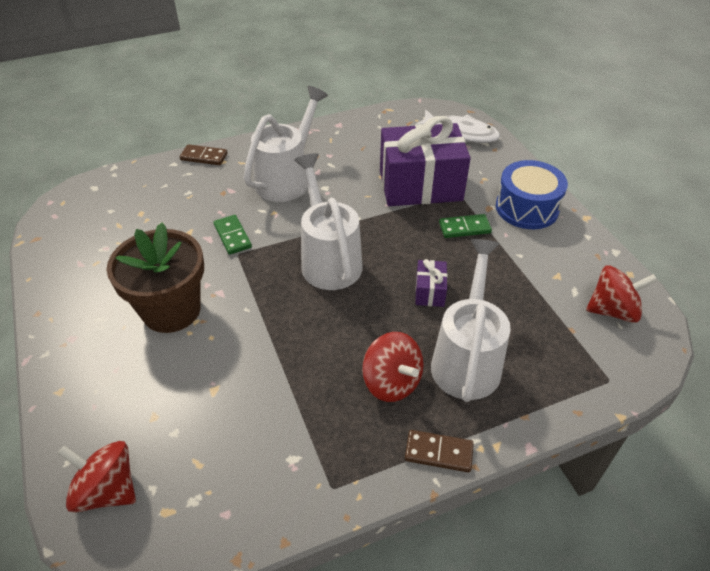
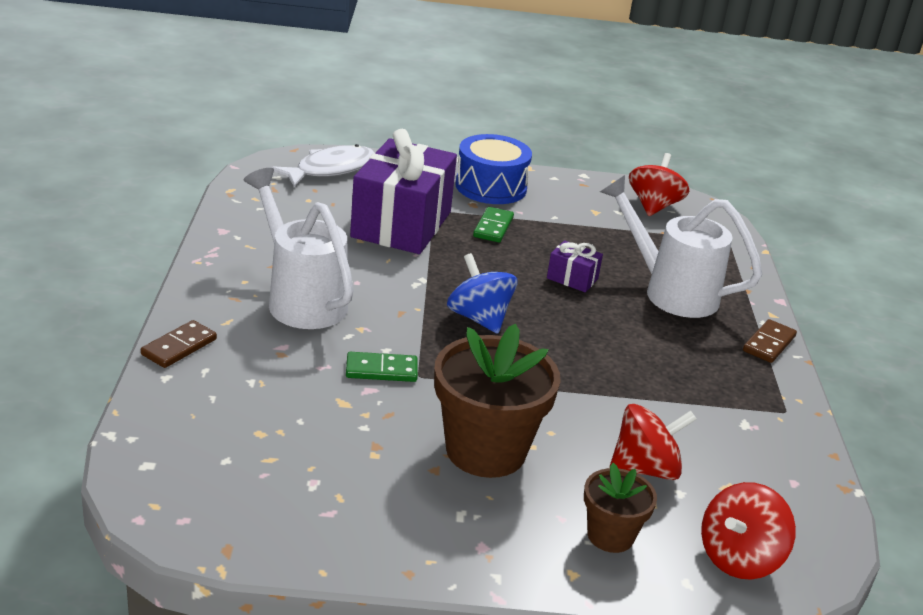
camera: 70 degrees left, 15 degrees down
(106, 401) = (610, 535): none -> brown flower pot
(328, 259) = (479, 318): white watering can -> blue spinning top
(391, 382) = (678, 339): red spinning top -> red spinning top (645, 469)

